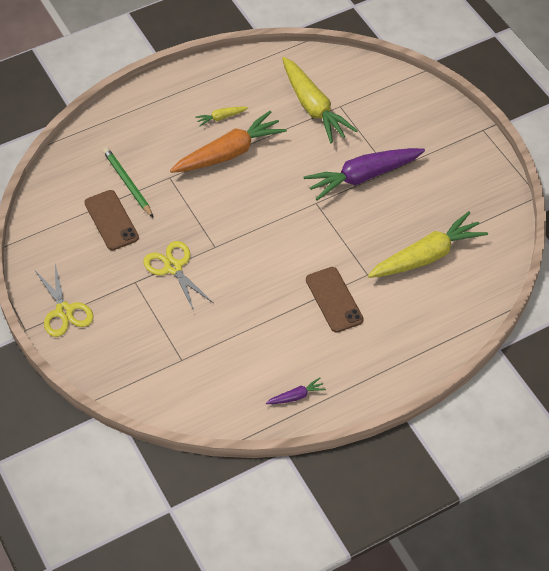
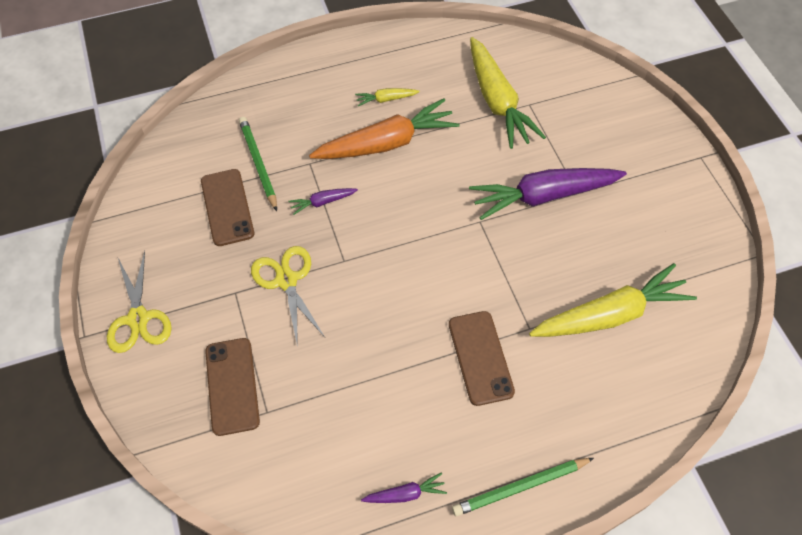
camera: 10 degrees right, 5 degrees up
(151, 346) = (232, 386): none -> brown phone
(188, 206) = (323, 202): none -> purple carrot
(378, 379) = (520, 487): none -> green pencil

